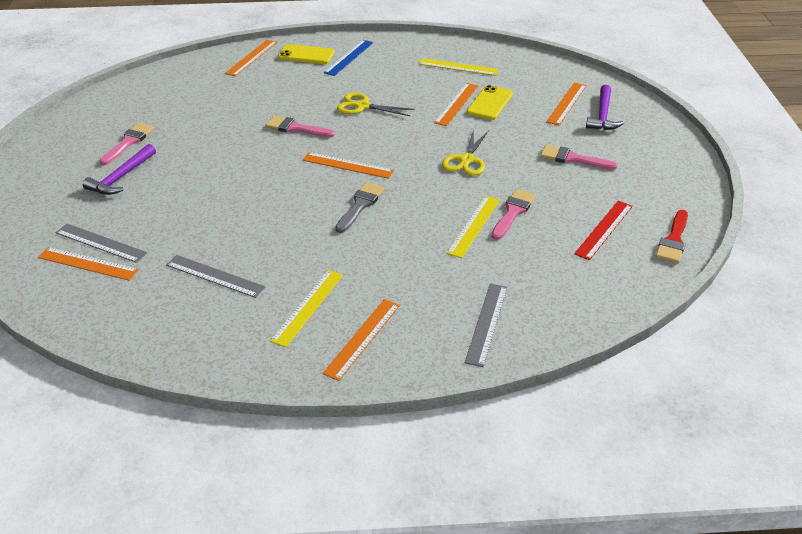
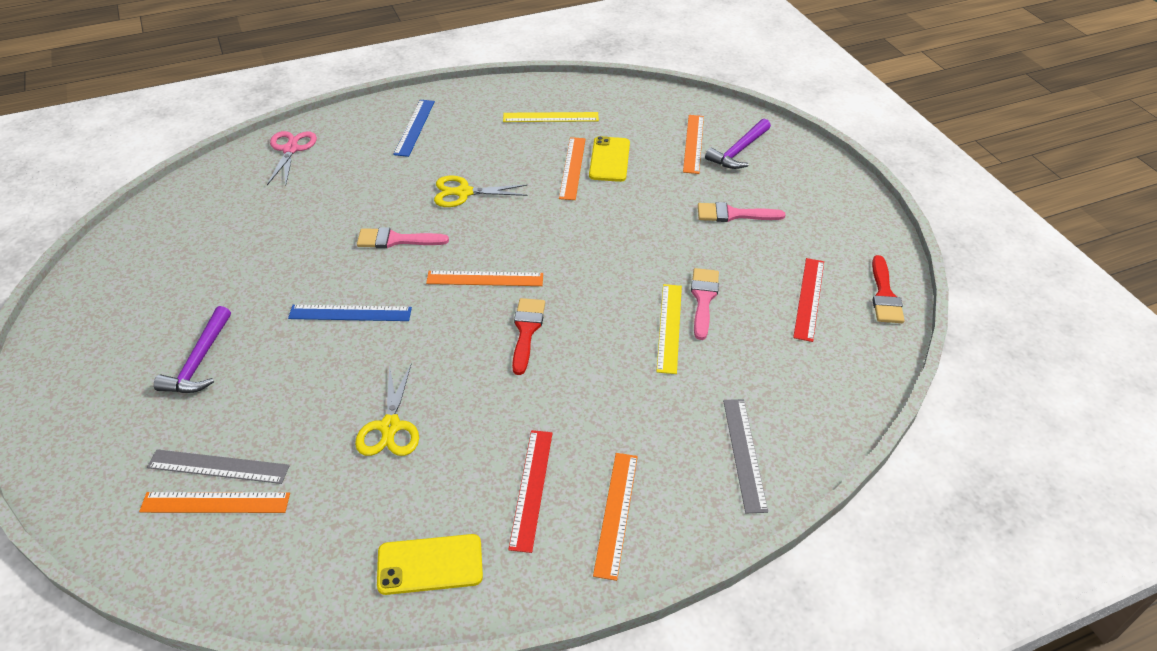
camera: 20 degrees left, 5 degrees up
(128, 142) = (184, 306): pink brush -> none
(215, 276) = (395, 476): grey ruler -> none
(238, 168) = (350, 313): none -> blue ruler
(251, 57) = (291, 149): orange ruler -> pink scissors
(306, 55) = (359, 133): yellow phone -> yellow phone (430, 564)
(308, 307) = (531, 488): yellow ruler -> red ruler
(360, 205) = (526, 331): grey brush -> red brush
(466, 160) = (619, 241): yellow scissors -> yellow scissors (390, 427)
(603, 115) = (739, 151): purple hammer -> purple hammer turned 45 degrees clockwise

